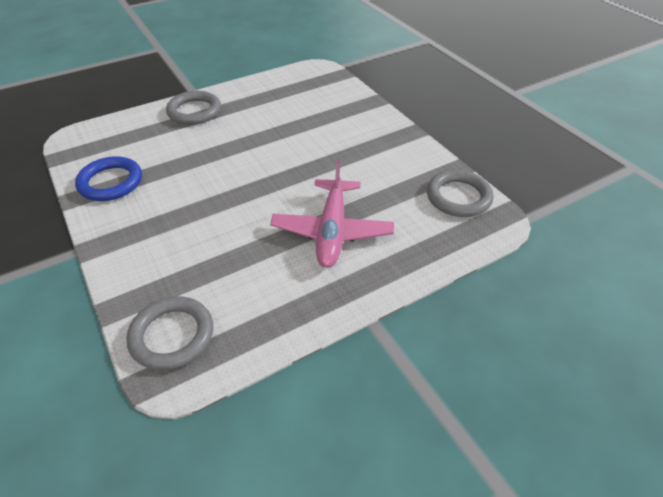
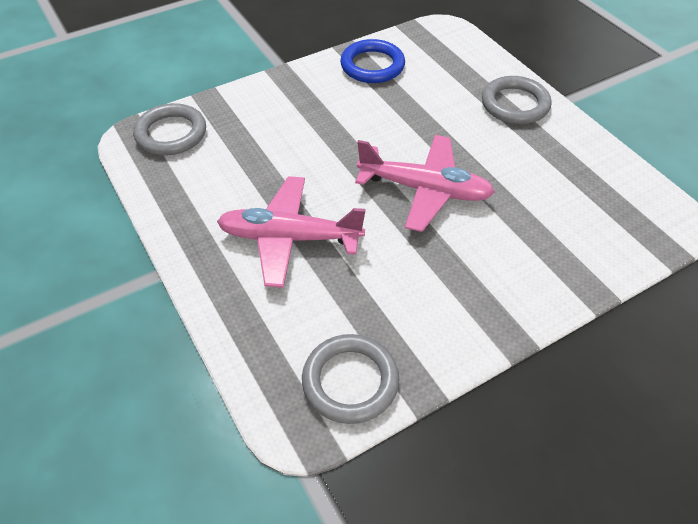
camera: 90 degrees right, 5 degrees up
(282, 158) = (425, 190): none -> pink plane

